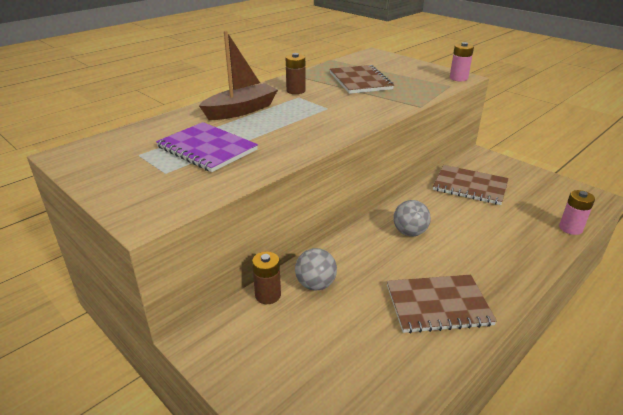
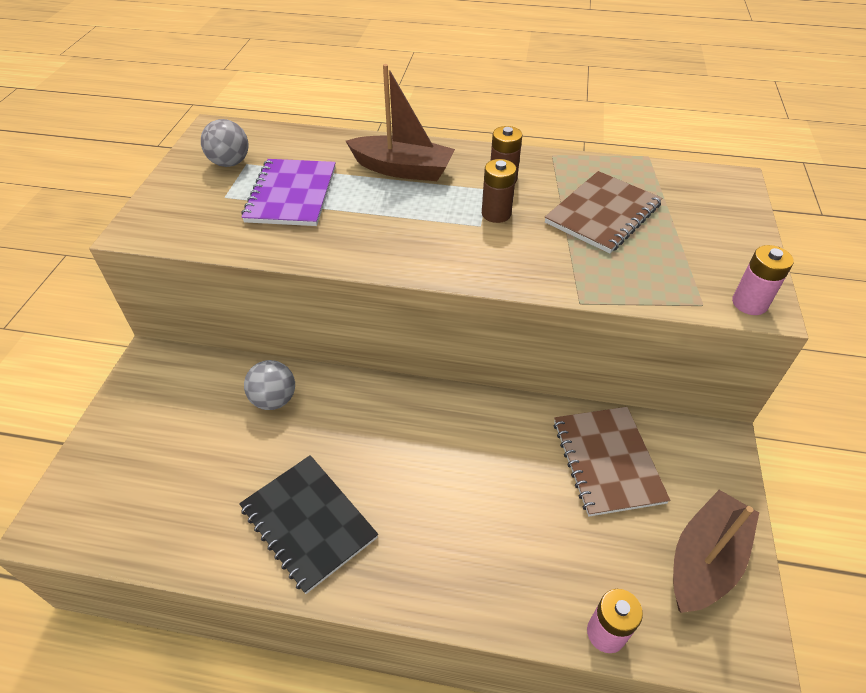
camera: 55 degrees right, 15 degrees up
(268, 295) = (235, 372): brown battery -> brown battery (496, 214)
(409, 232) = (431, 439): grey ball -> grey ball (230, 163)
(438, 305) = (308, 522): brown notebook -> black notebook
(543, 187) = (705, 560): none -> brown boat

